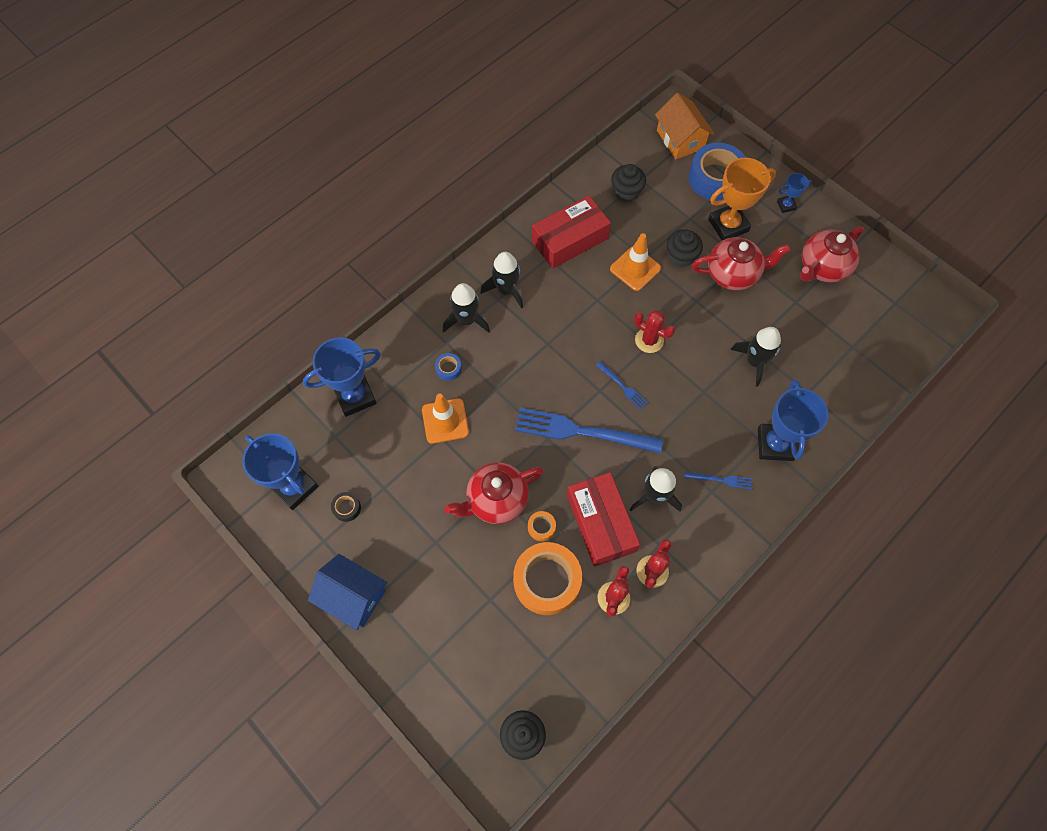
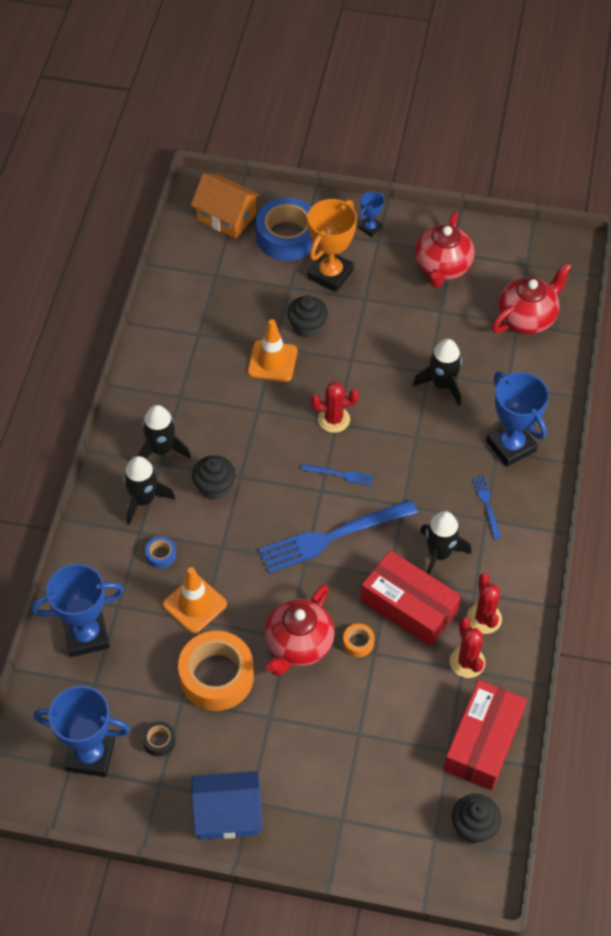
camera: 35 degrees left, 10 degrees down
(355, 396) = (86, 635): blue trophy -> blue trophy turned 45 degrees clockwise
(547, 581) = (398, 685): orange tape -> orange tape (216, 676)
(570, 240) = (189, 368): red box -> red box (483, 741)
(626, 192) = (210, 294): black cupcake -> black cupcake (214, 487)
(721, 480) = (486, 504): blue fork -> blue fork turned 75 degrees counterclockwise
(733, 274) = (367, 316): red teapot -> red teapot (527, 317)

